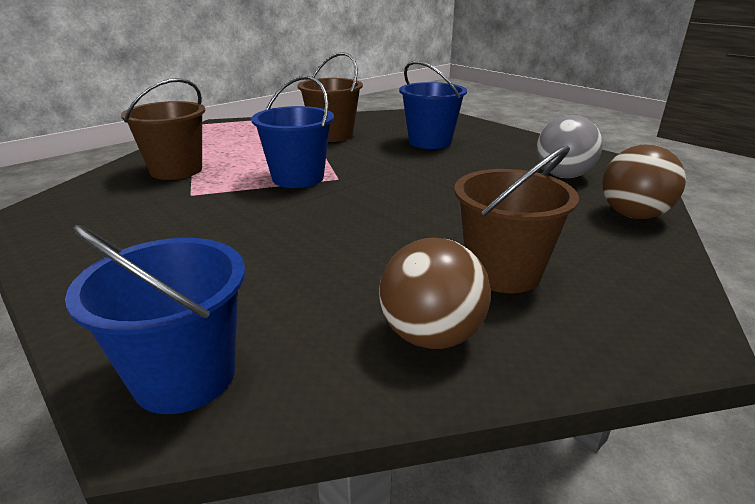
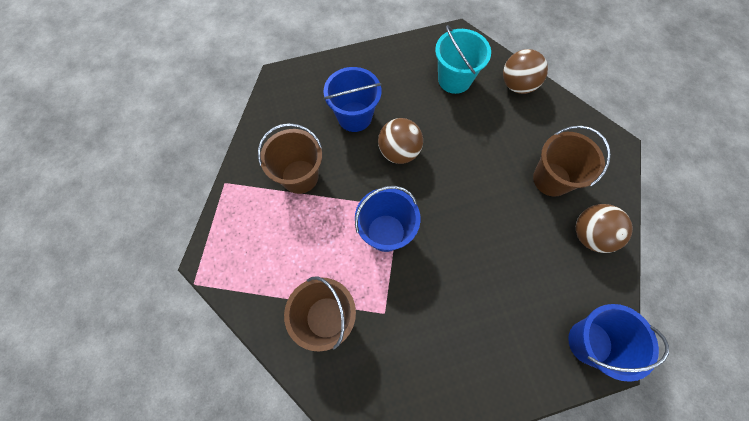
camera: 65 degrees left, 40 degrees up
(413, 166) = (399, 152): none -> brown ball
(563, 176) = (454, 79): grey ball -> turquoise bucket

